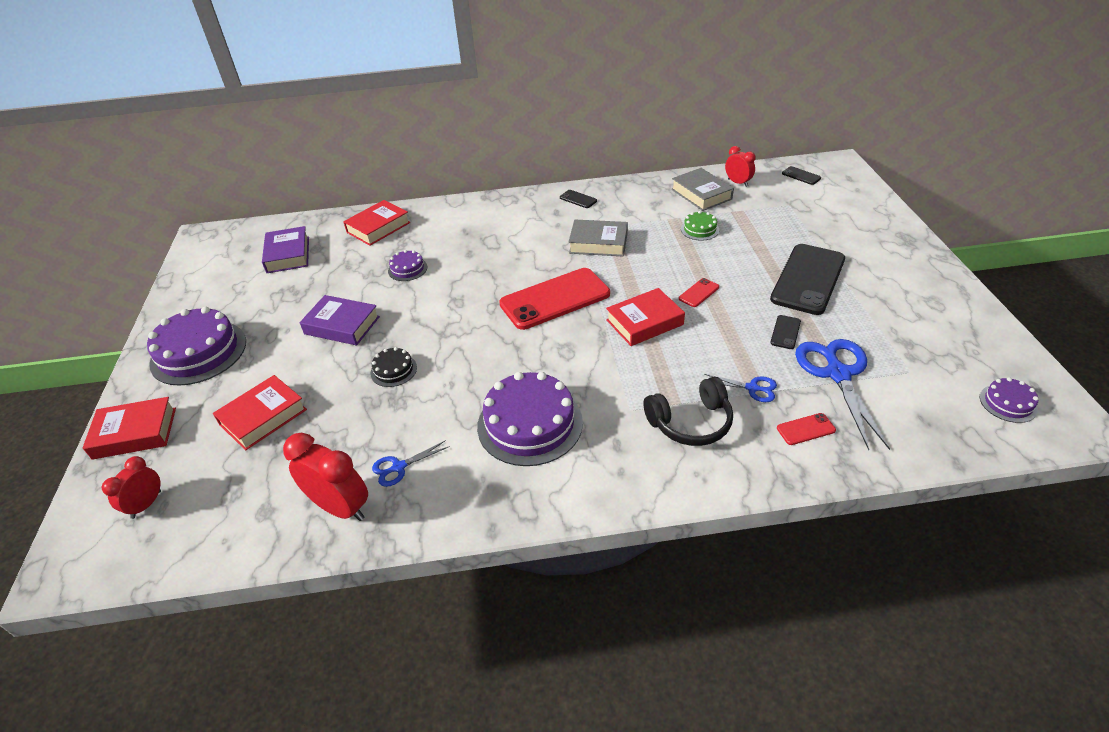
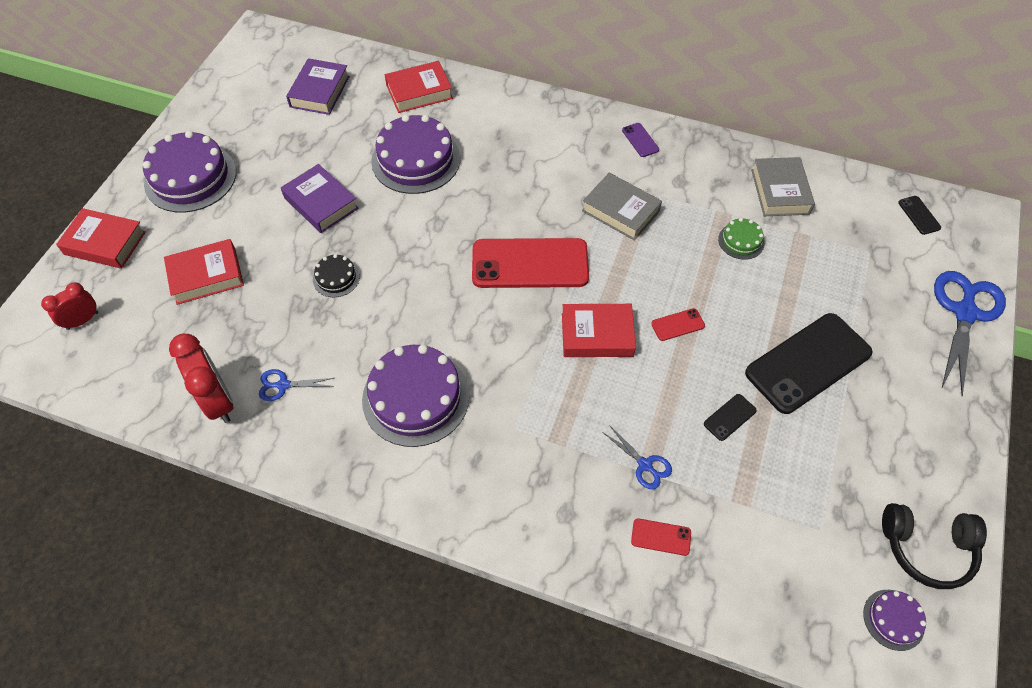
camera: 25 degrees right, 15 degrees up
(407, 269) = (416, 160): purple cake -> purple cake, size x2.08
(578, 199) = (640, 140): black phone -> purple phone
(690, 422) = (558, 472): black headphones -> black headphones (927, 548)
(737, 183) = (835, 193): red clock -> none
(837, 374) = (743, 493): blue scissors -> blue scissors (964, 313)

